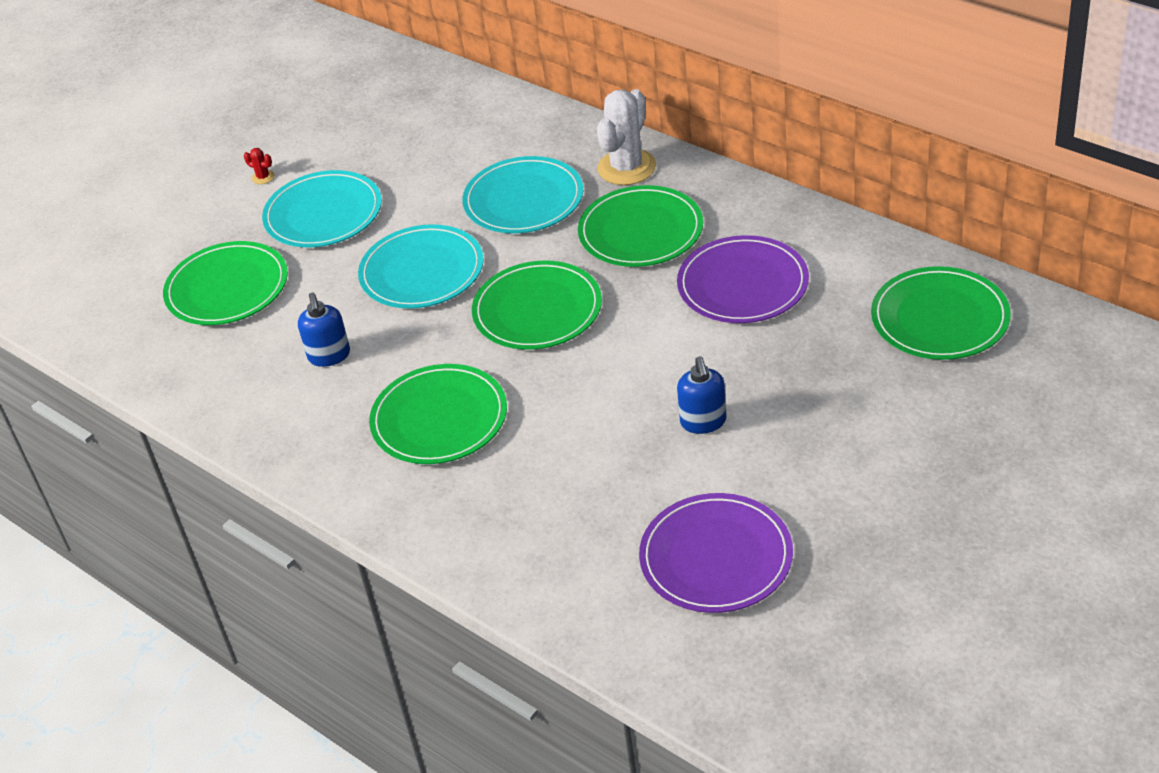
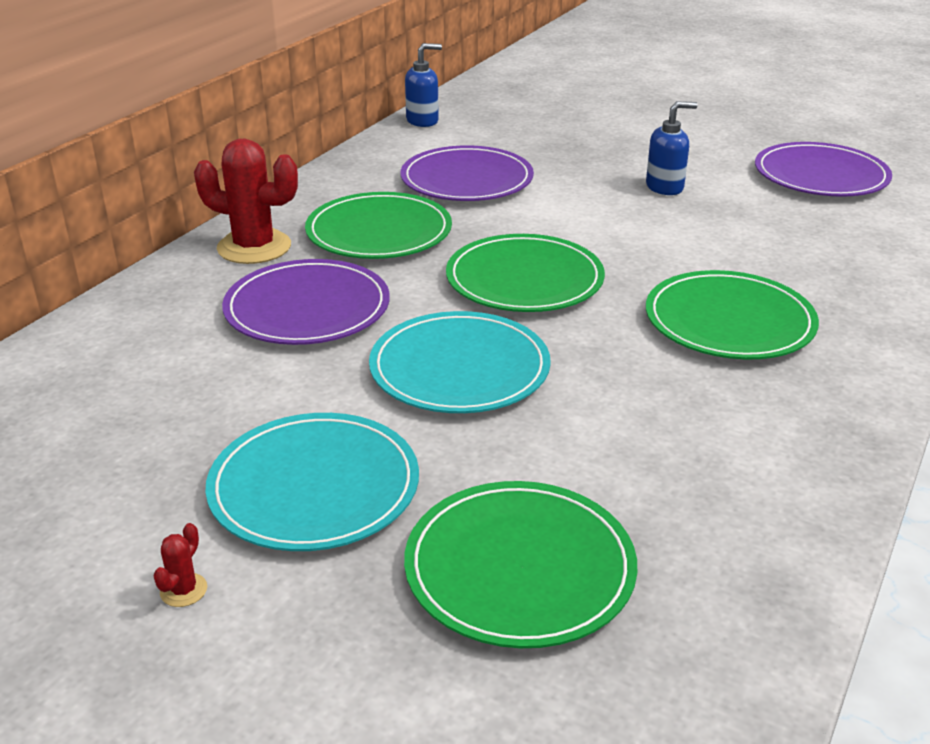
camera: 105 degrees left, 10 degrees down
(329, 356) = (652, 422): blue soap dispenser -> blue soap dispenser (422, 121)
(523, 200) = (307, 308): turquoise plate -> purple plate
(626, 167) = (254, 247): white cactus -> red cactus
(940, 318) = (502, 110): green plate -> none

